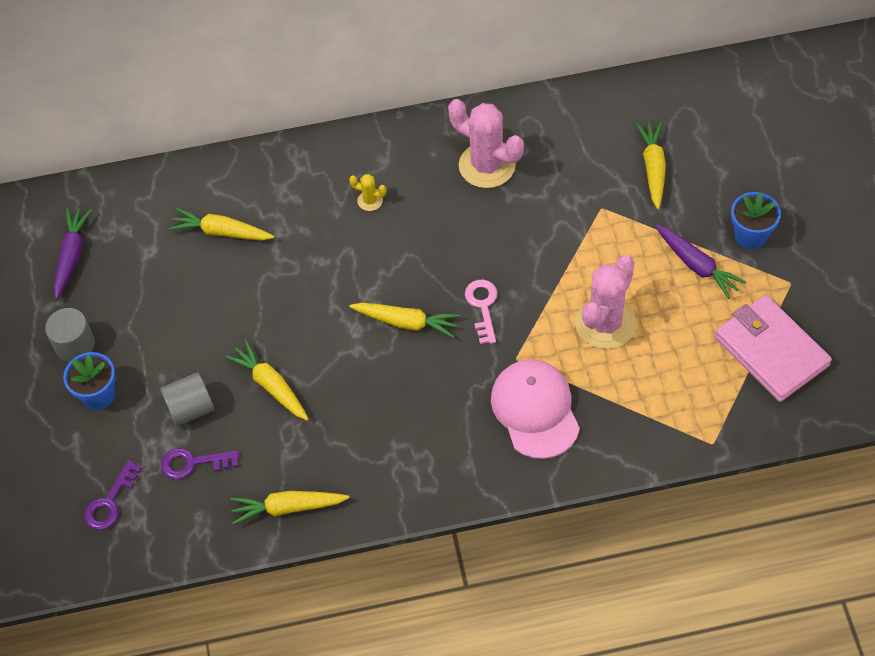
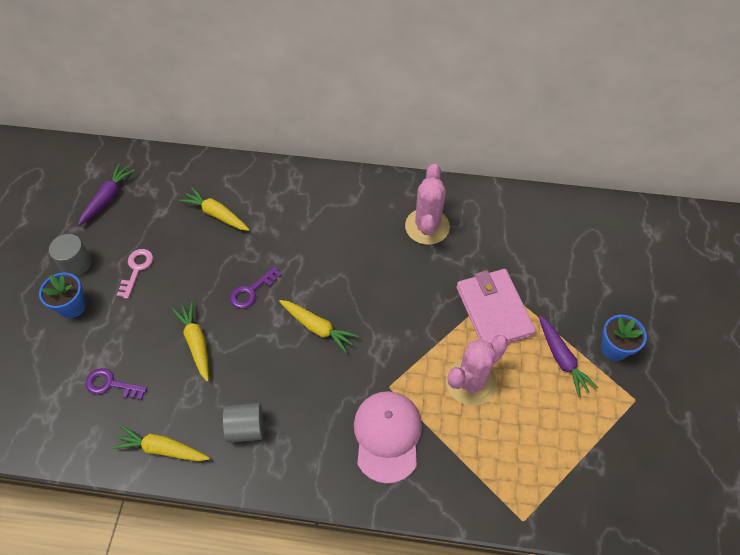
camera: 15 degrees right, 0 degrees up
(110, 502) = (37, 394): purple key -> purple key (251, 291)
(191, 409) = (130, 340): grey cylinder -> grey cylinder (246, 428)
(370, 201) = (331, 225): yellow cactus -> none
(482, 306) = (380, 335): pink key -> pink key (136, 269)
(487, 165) = (427, 226): pink cactus -> pink cactus turned 45 degrees clockwise
(653, 168) = (553, 268): yellow carrot -> none
(771, 351) = (600, 454): pink wallet -> pink wallet (494, 311)

